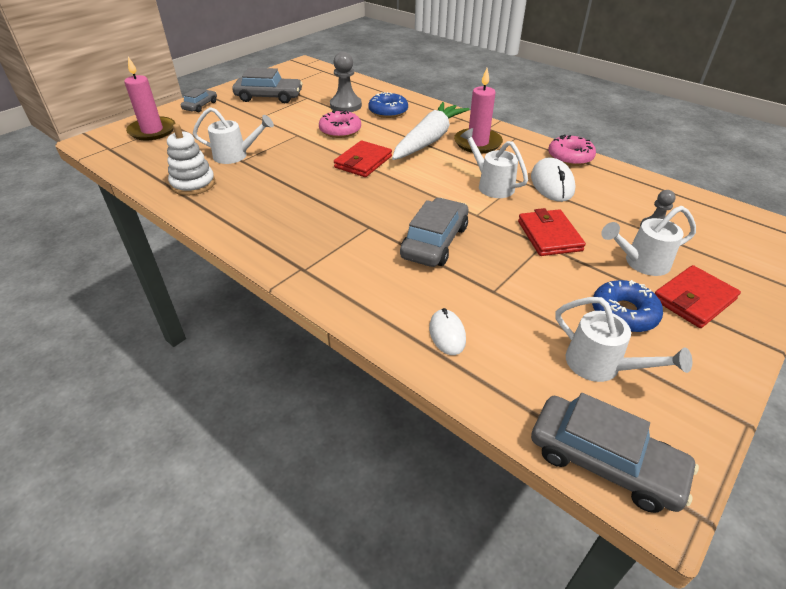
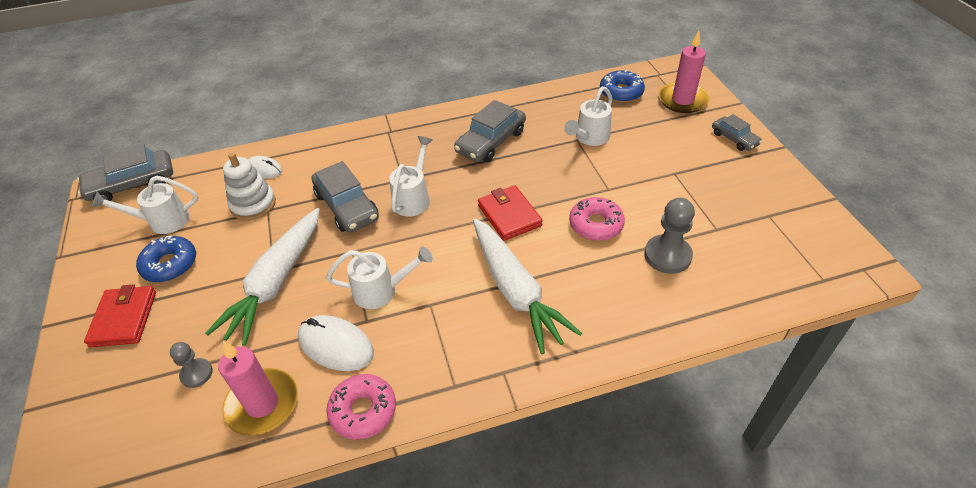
camera: 125 degrees right, 5 degrees up
(193, 184) = (553, 106): white stacking toy -> white stacking toy (253, 204)
(269, 97) = (736, 196): grey car -> grey car (491, 141)
(388, 111) = (623, 290): blue donut -> blue donut (621, 92)
(477, 143) = (472, 334): pink candle -> pink candle (262, 404)
(549, 236) = (276, 282): red wallet -> white carrot
(641, 263) = (184, 320): white watering can -> white watering can (413, 198)

